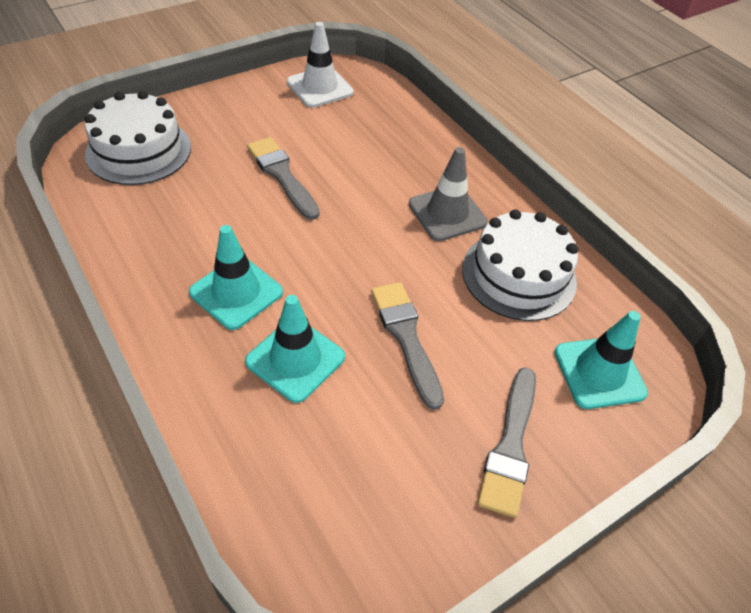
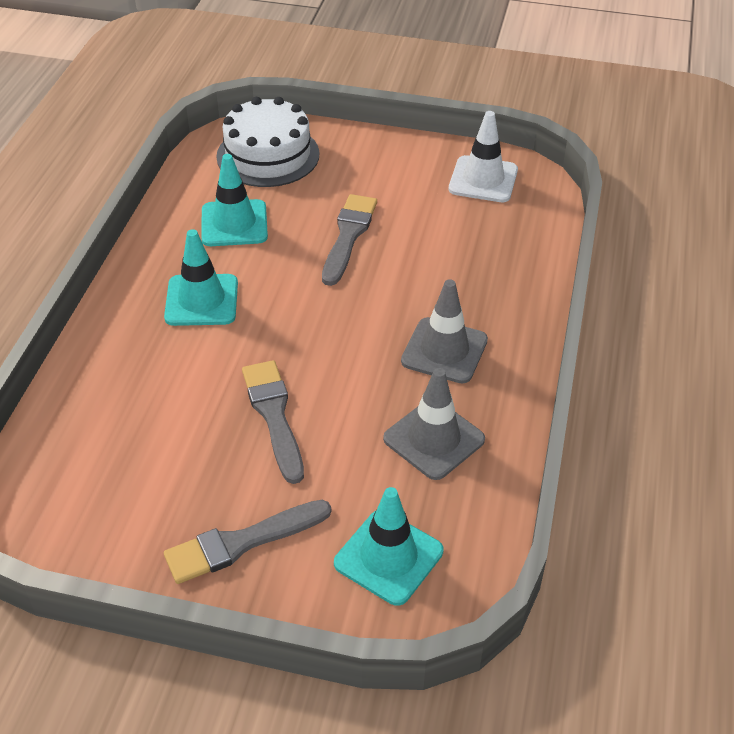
camera: 50 degrees right, 5 degrees down
(295, 359) = (180, 372): turquoise traffic cone -> turquoise traffic cone (234, 223)
(406, 338) = (274, 416): grey brush -> grey brush turned 45 degrees counterclockwise
(518, 275) = (434, 439): white cake -> grey traffic cone

